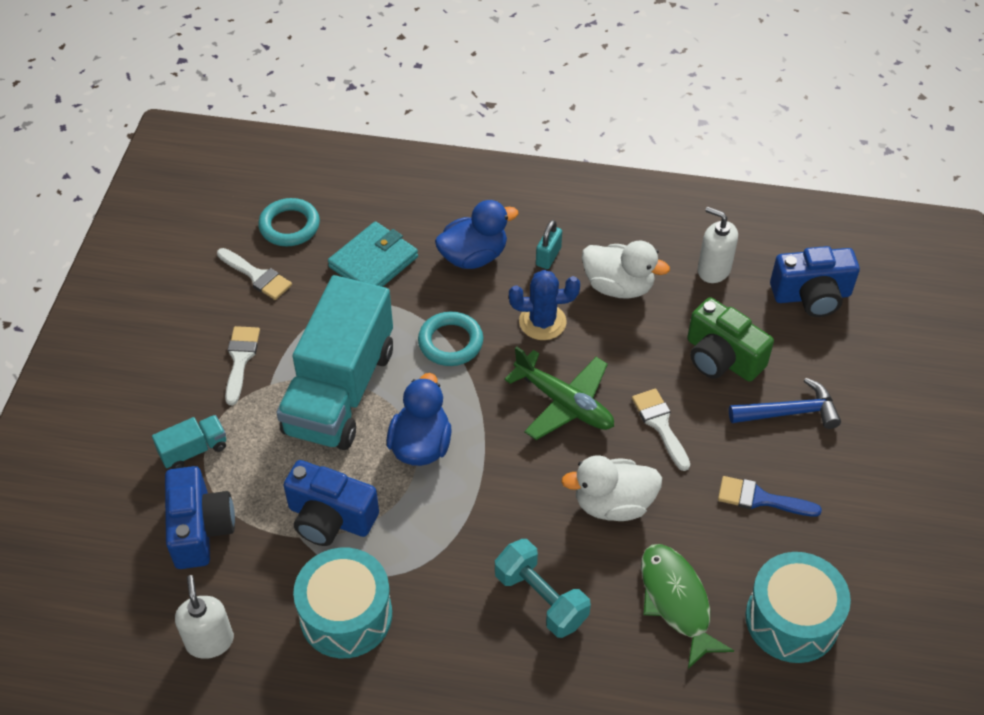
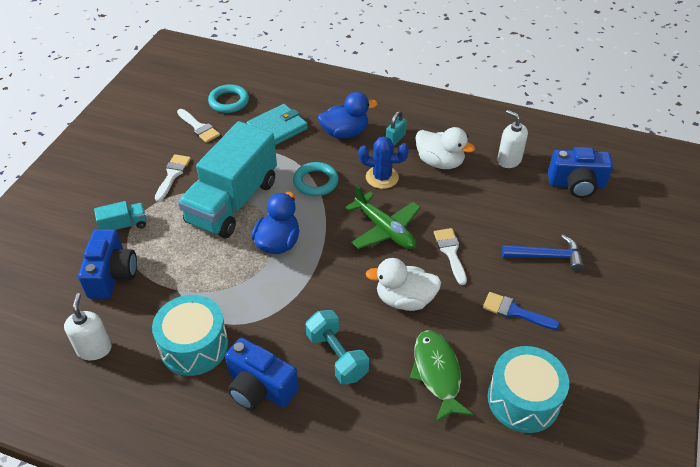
camera: 10 degrees right, 5 degrees down
(330, 518) = (202, 280): blue camera -> blue camera (260, 388)
(721, 358) = (504, 215): green camera -> none

